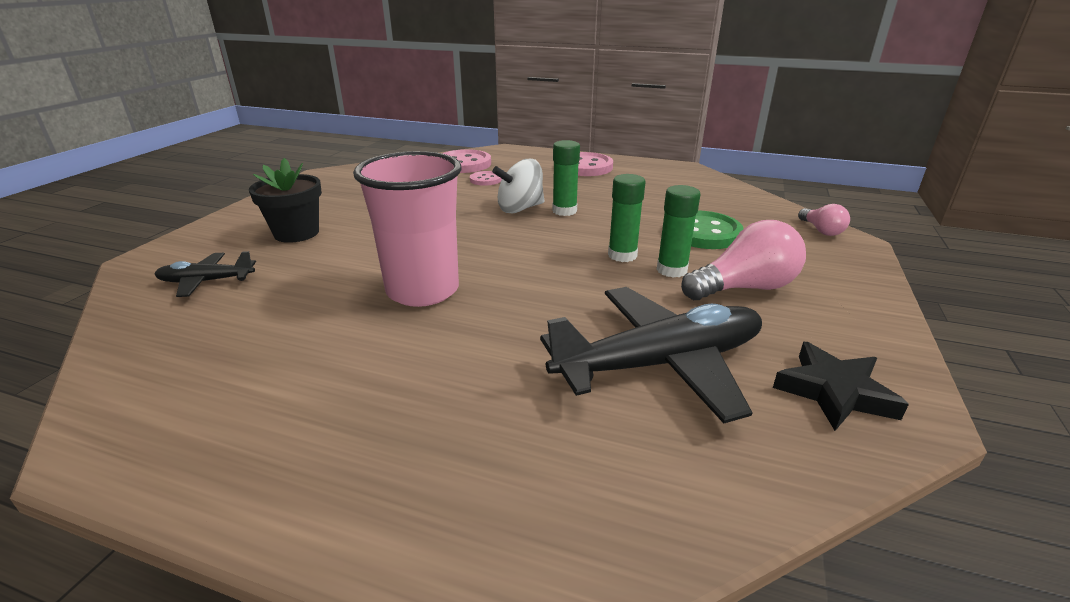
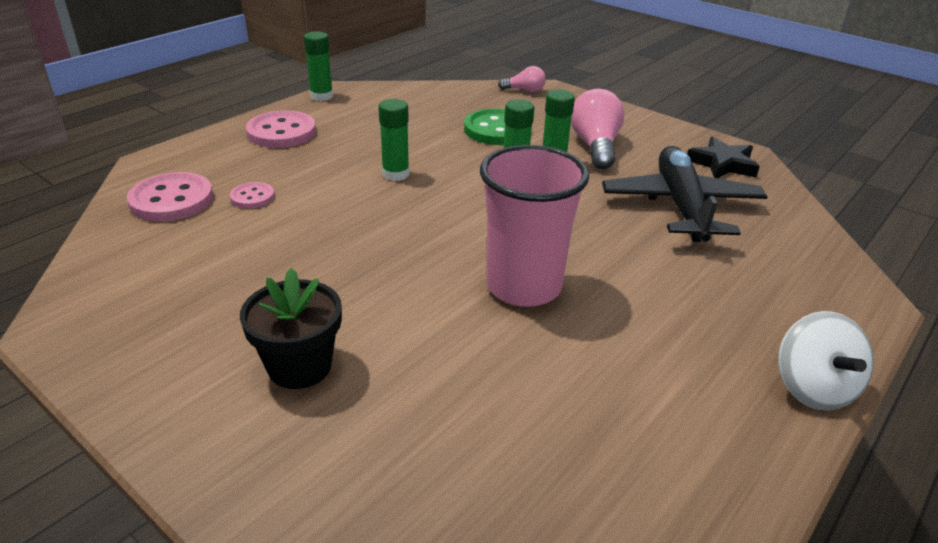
camera: 70 degrees left, 5 degrees up
(206, 281) = (406, 454): black plane -> none
(520, 208) = (367, 195): white spinning top -> white spinning top (813, 388)
(661, 164) = (321, 96): none -> green glue stick

